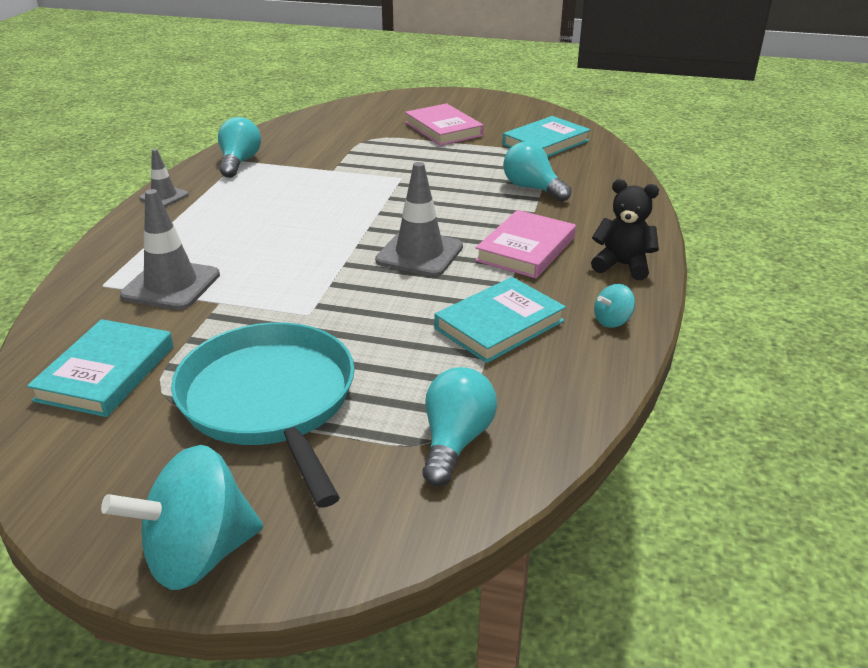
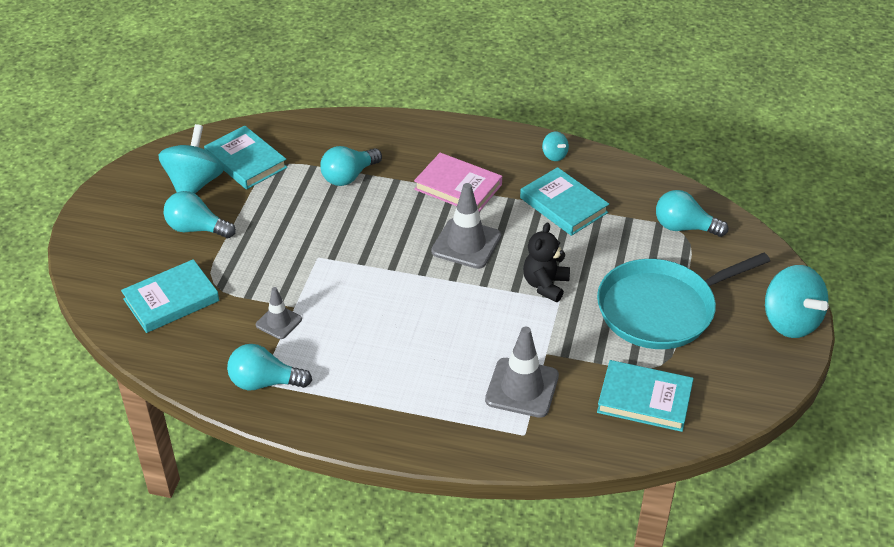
camera: 90 degrees left, 10 degrees up
(164, 196) = (347, 429): grey traffic cone -> grey traffic cone (278, 322)
(351, 126) = (171, 300): none -> turquoise book
(443, 129) = (196, 229): pink book -> turquoise light bulb
(507, 125) = (194, 184): none -> turquoise spinning top
(622, 265) = (481, 142): black teddy bear -> black teddy bear (545, 285)

